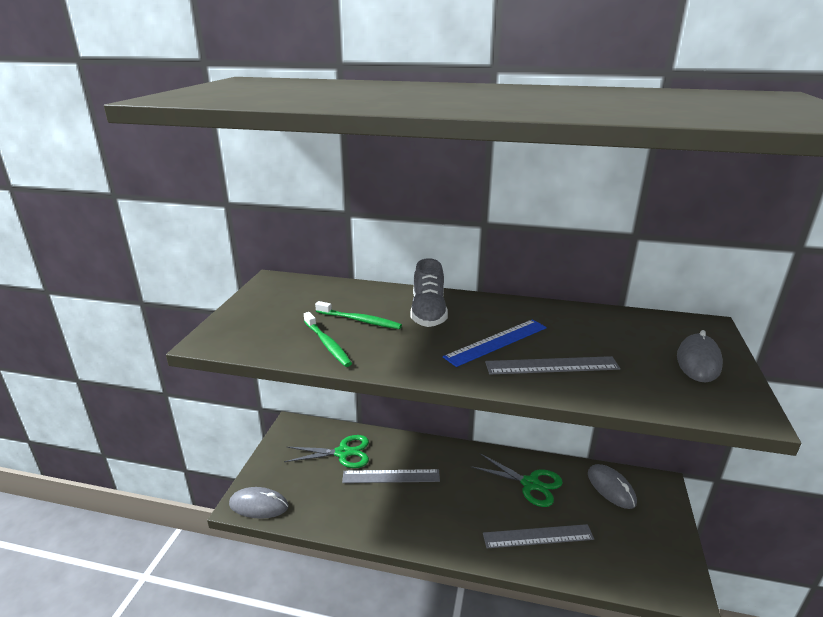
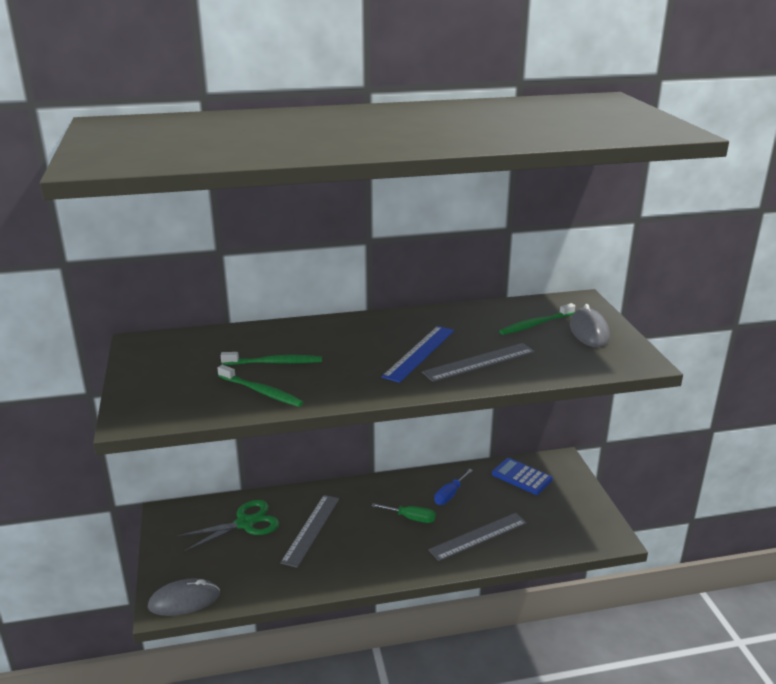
camera: 25 degrees left, 0 degrees up
(391, 476) = (311, 529): grey ruler -> grey ruler turned 45 degrees counterclockwise
(428, 312) = (336, 340): grey shoe -> none
(482, 495) = (411, 518): none -> green screwdriver
(530, 484) = (450, 495): green scissors -> blue screwdriver
(611, 488) = (521, 477): grey mouse -> blue calculator
(639, 340) = (535, 324): none -> green toothbrush

